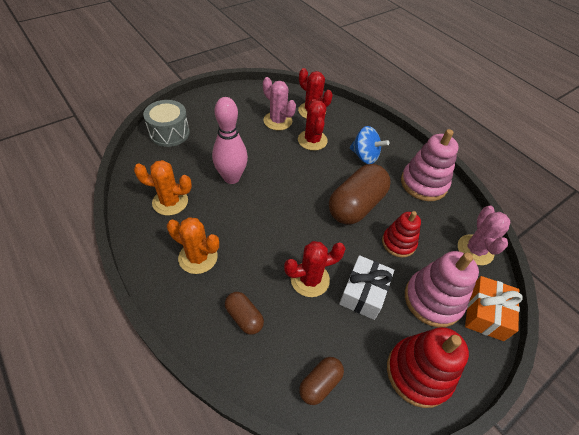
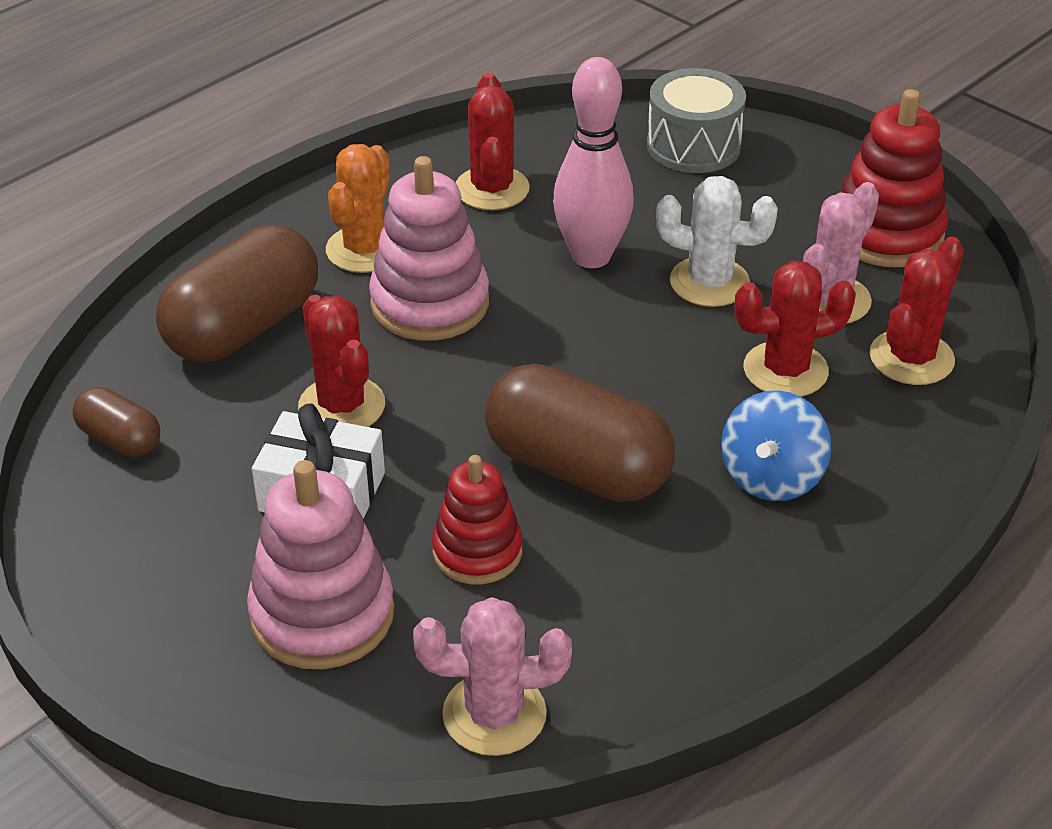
camera: 85 degrees right, 10 degrees down
(170, 202) = (492, 189): orange cactus -> red cactus
(244, 317) = (243, 328): brown capsule -> brown capsule, size x1.96
(259, 148) = (709, 282): none -> white cactus
(418, 372) = (145, 583): red stacking toy -> red stacking toy (886, 233)
(423, 183) = (713, 608): pink stacking toy -> pink stacking toy (430, 303)
(485, 313) = (298, 718): orange gift -> none

